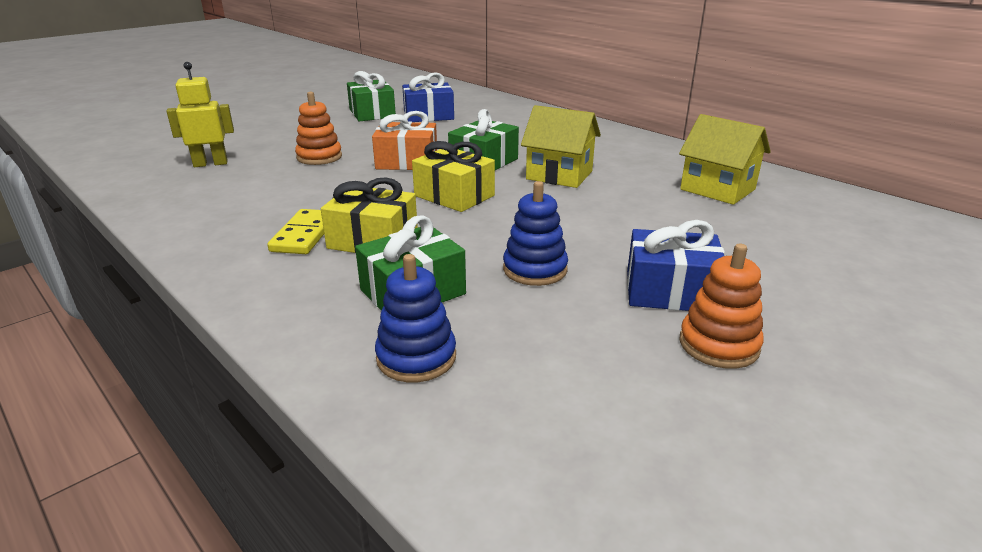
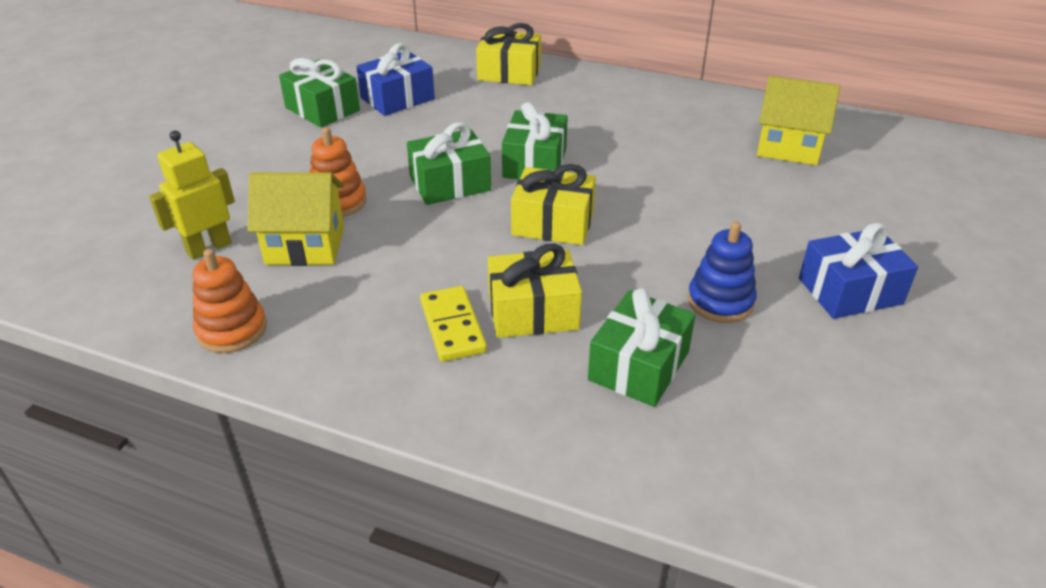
camera: 25 degrees left, 10 degrees up
(407, 161) = (450, 183): orange gift -> green gift
(416, 357) = (716, 440): blue stacking toy -> none
(526, 114) = (509, 73): none -> yellow gift
(559, 175) = (629, 164): yellow house -> yellow house (305, 246)
(718, 345) = (929, 338): orange stacking toy -> orange stacking toy (232, 330)

